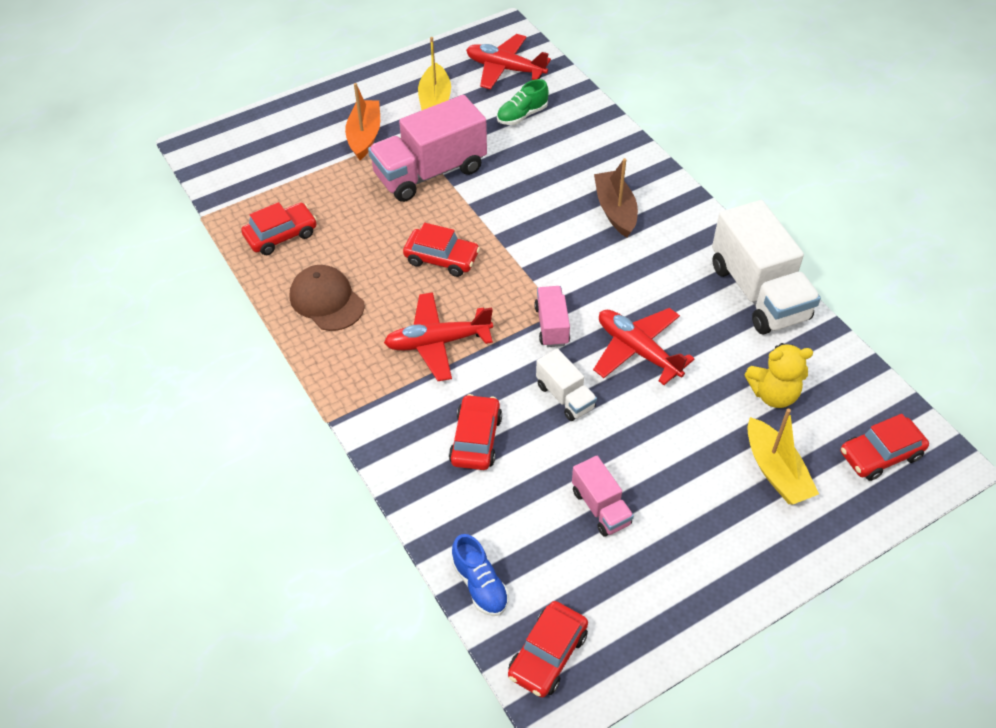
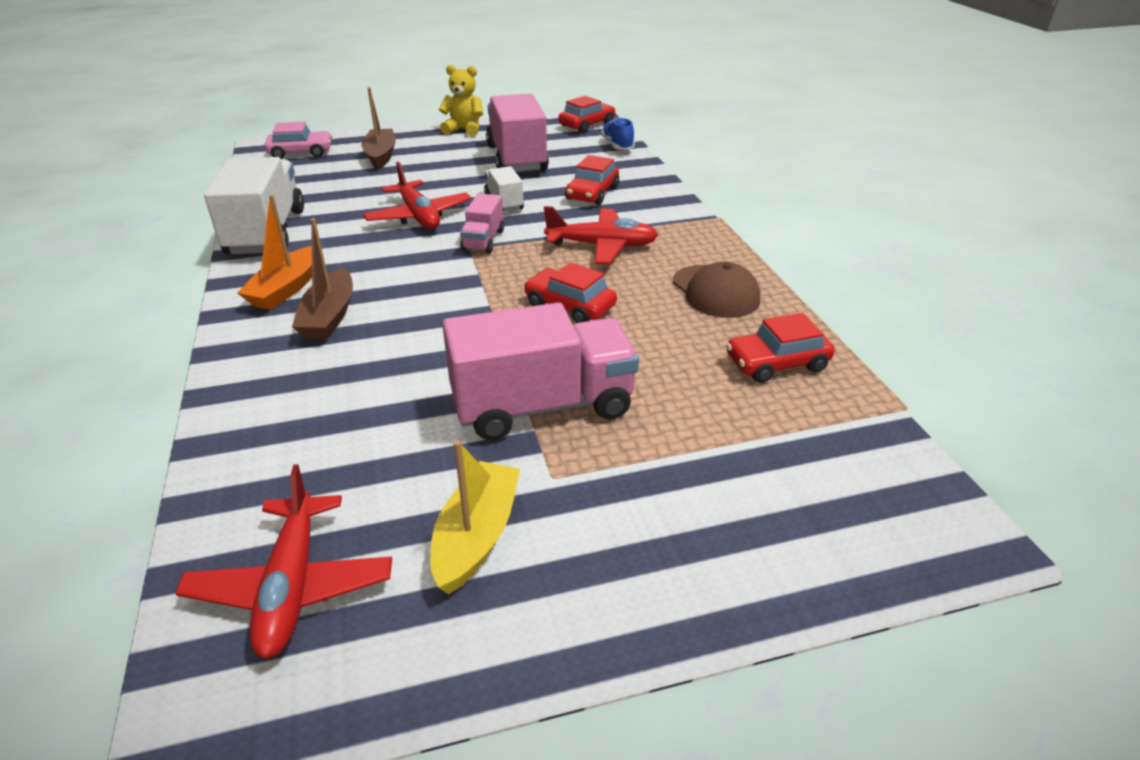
camera: 165 degrees left, 15 degrees down
(364, 136) = (633, 489): orange boat -> orange boat (286, 289)
(505, 69) = (292, 586): red plane -> red plane turned 45 degrees clockwise
(522, 115) = (340, 470): green shoe -> none
(600, 507) = (517, 158): pink truck -> pink truck, size x1.98
(773, 394) = (336, 182): yellow teddy bear -> yellow teddy bear (464, 130)
(775, 471) = (381, 156): yellow boat -> brown boat
(880, 455) = (301, 152): red car -> pink car

